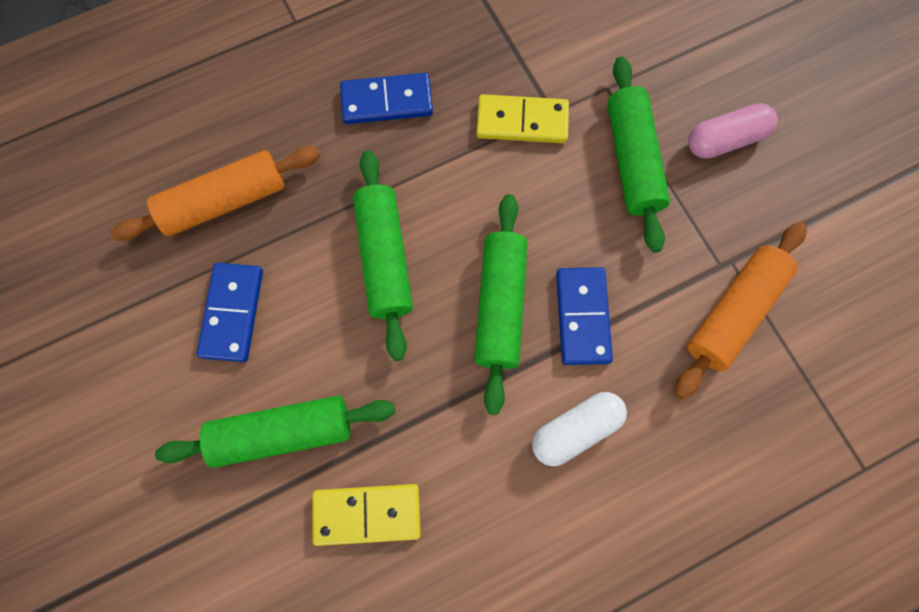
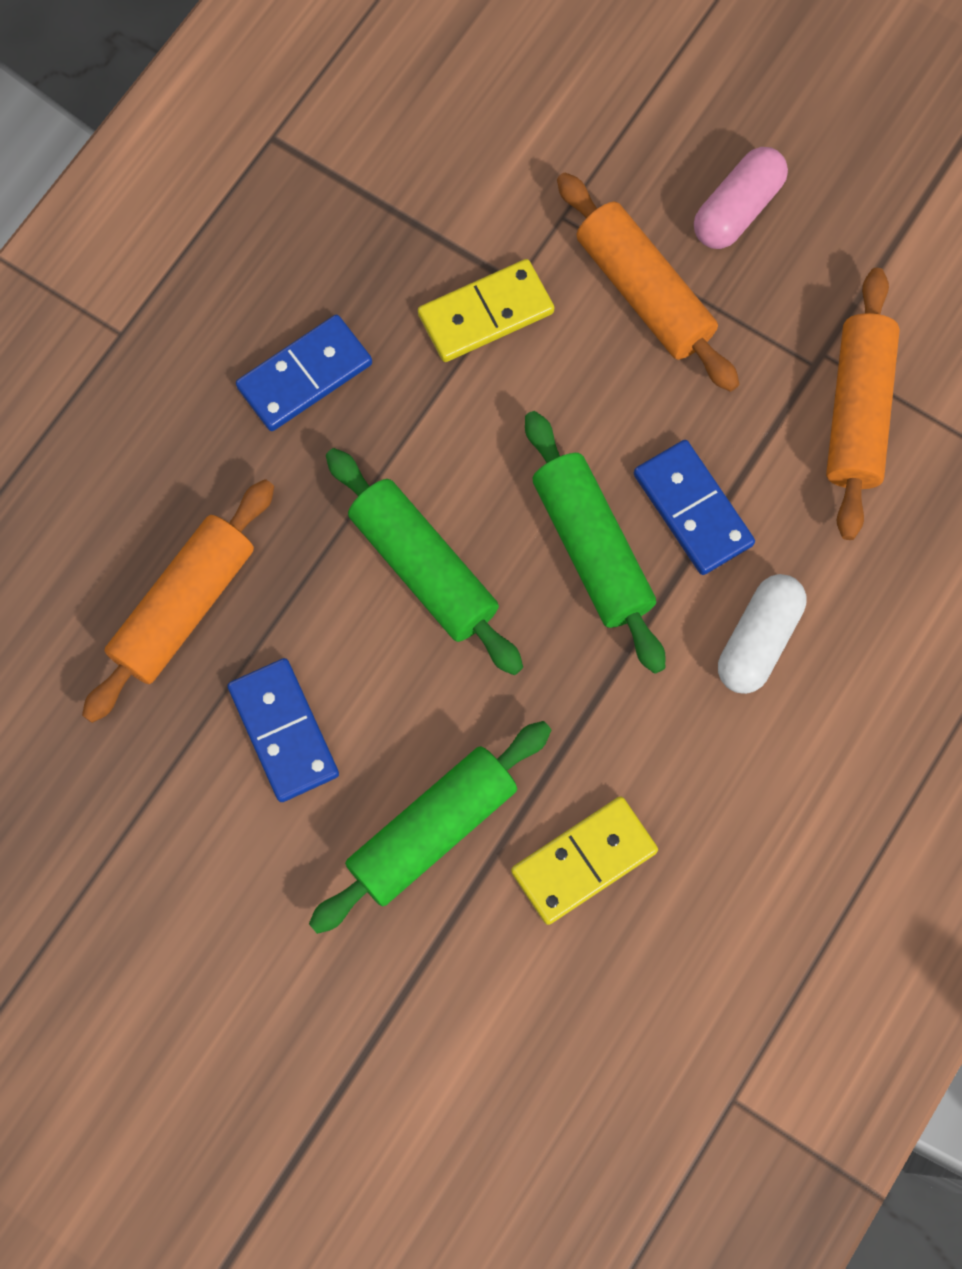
camera: 30 degrees left, 0 degrees up
(632, 160) = (643, 293): green rolling pin -> orange rolling pin

